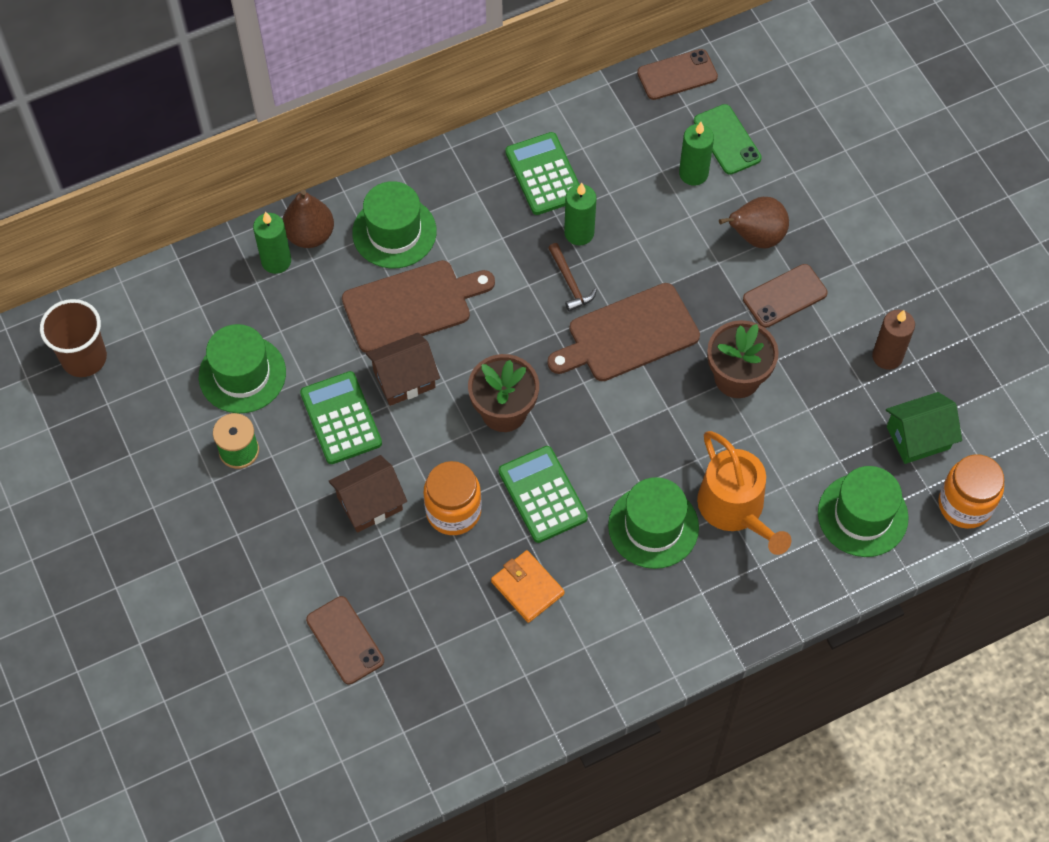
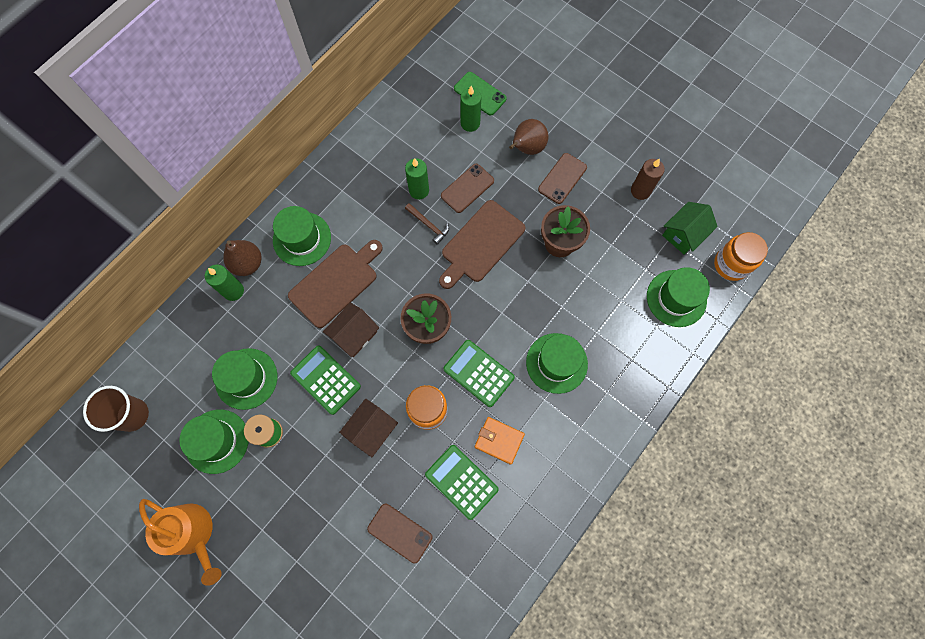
camera: 25 degrees left, 10 degrees up
(171, 433) = (217, 441): none -> green hat
(544, 174) = (379, 161): green calculator -> green calculator (461, 481)
(677, 75) = (430, 65): brown phone -> brown phone (467, 188)
(735, 509) = (600, 328): orange watering can -> orange watering can (193, 533)

